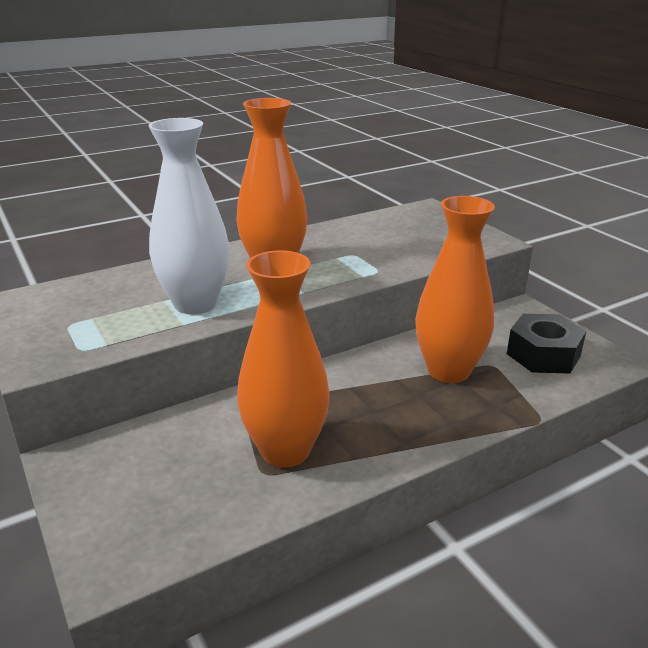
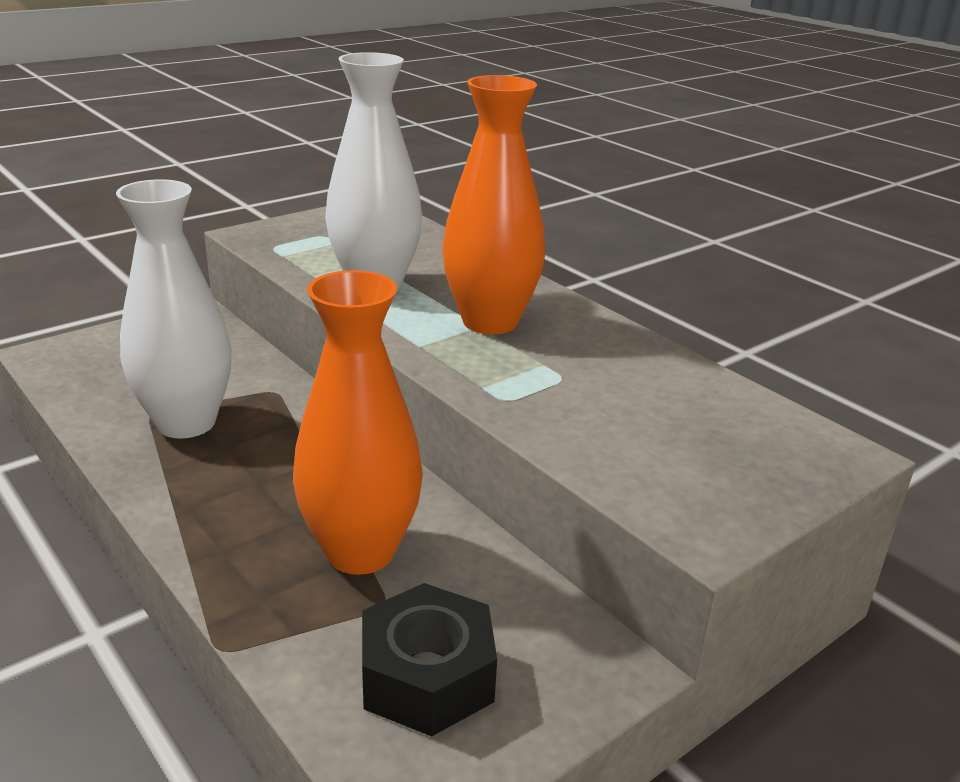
camera: 80 degrees right, 0 degrees up
(285, 450) = (186, 423): orange vase -> white vase

